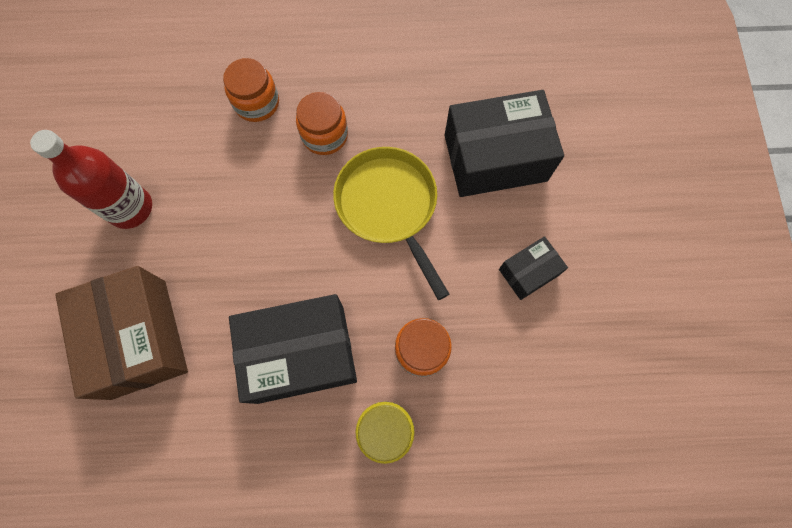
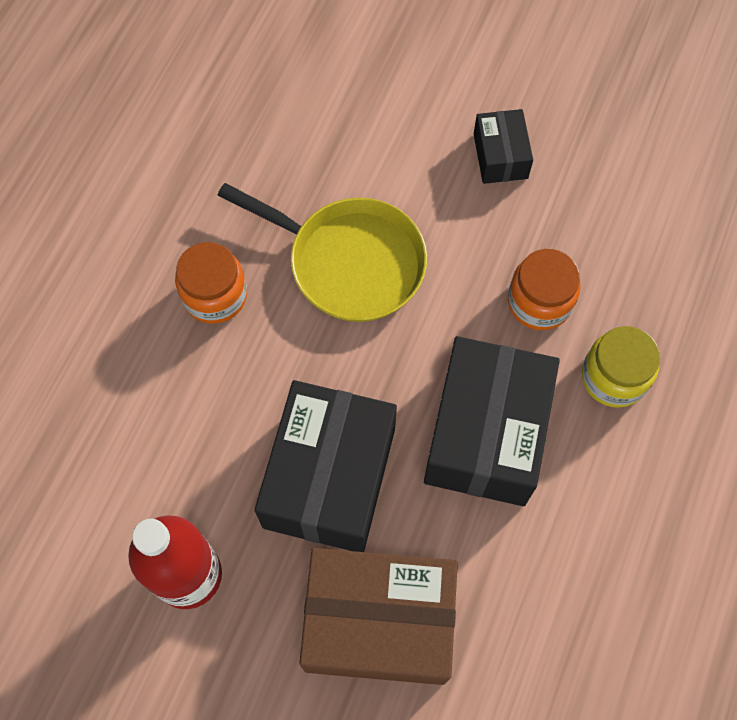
camera: 65 degrees left, 5 degrees down
(257, 103) = (121, 358): orange jar -> none
(389, 206) = (349, 262): yellow pan -> yellow pan turned 150 degrees counterclockwise
(495, 157) = (347, 125): black box -> black box (329, 477)

